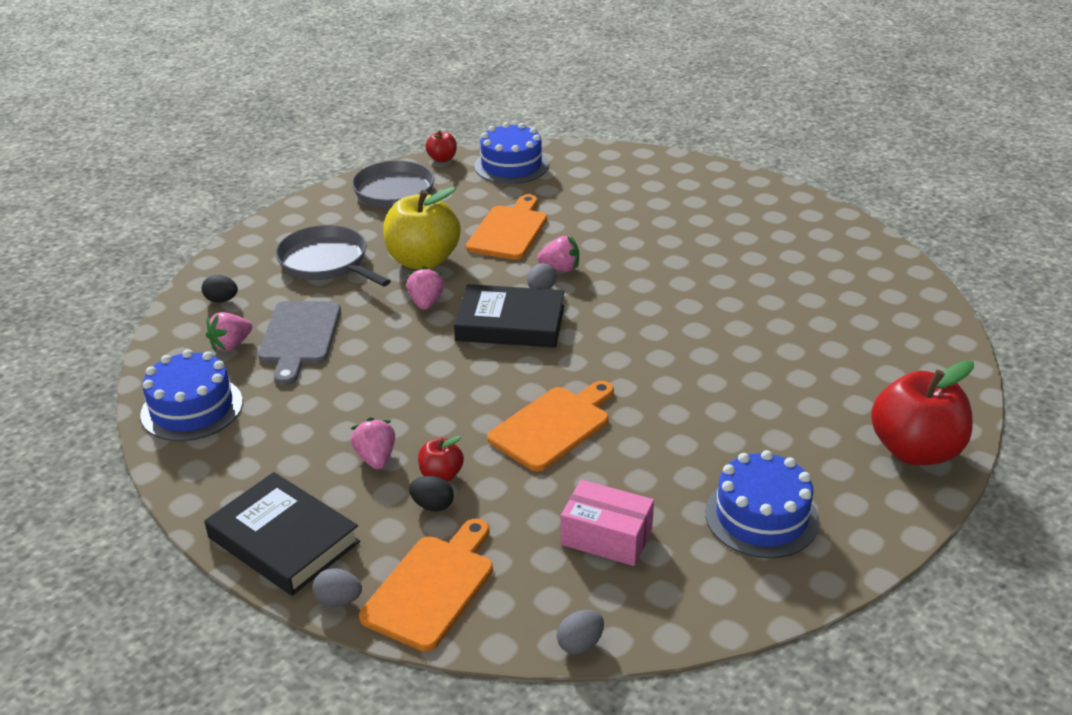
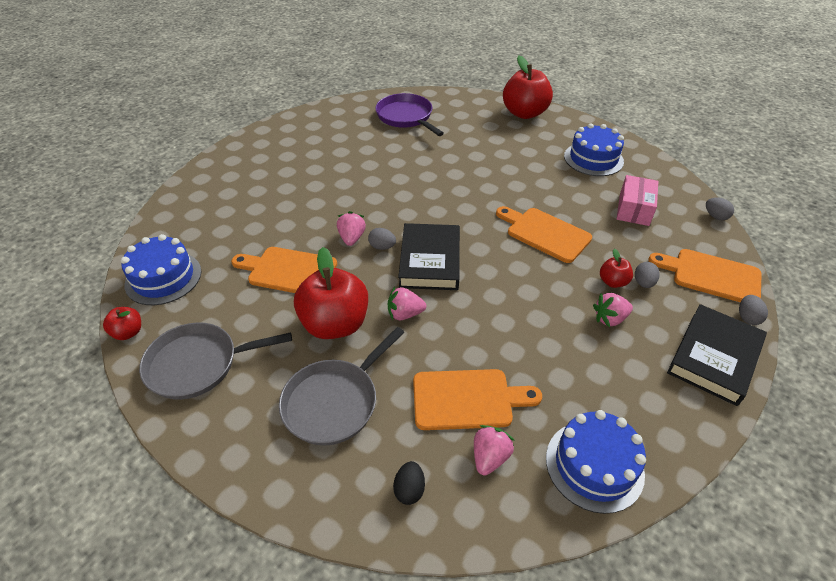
camera: 95 degrees left, 10 degrees up
(231, 345) = (489, 457): pink strawberry -> pink strawberry turned 105 degrees counterclockwise
(299, 337) = (467, 399): grey cutting board -> orange cutting board
(423, 260) = (335, 324): yellow apple -> red apple
(432, 505) = (643, 283): black egg -> grey egg
(866, 314) = (406, 117): none -> purple pan

